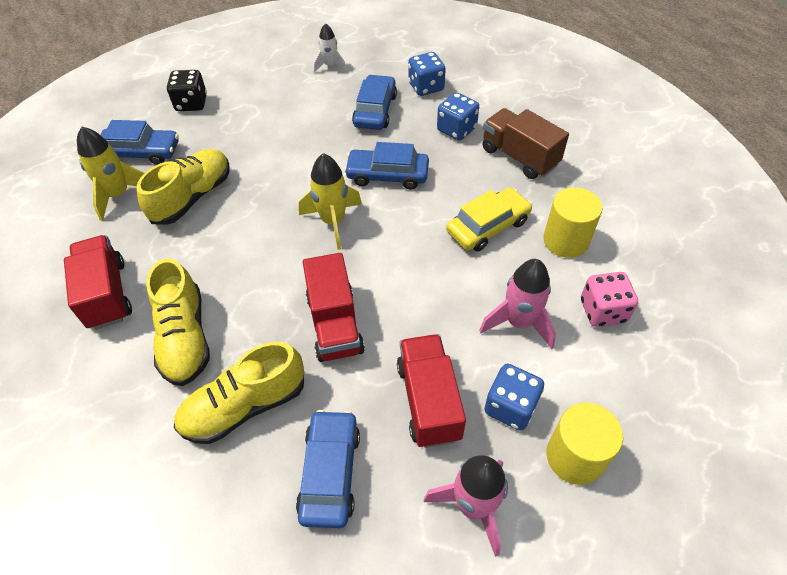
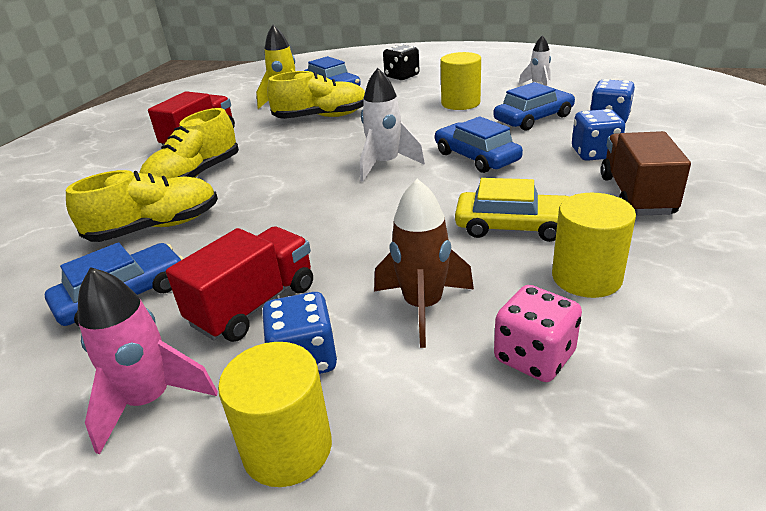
camera: 50 degrees right, 20 degrees down
(244, 406) = (155, 227): yellow shoe -> yellow shoe turned 135 degrees clockwise
(296, 118) = (460, 103): none -> yellow cylinder
(333, 221) = (385, 165): yellow rocket -> white rocket
(335, 324) = (281, 219): red truck -> none
(519, 322) = (423, 307): pink rocket -> brown rocket

